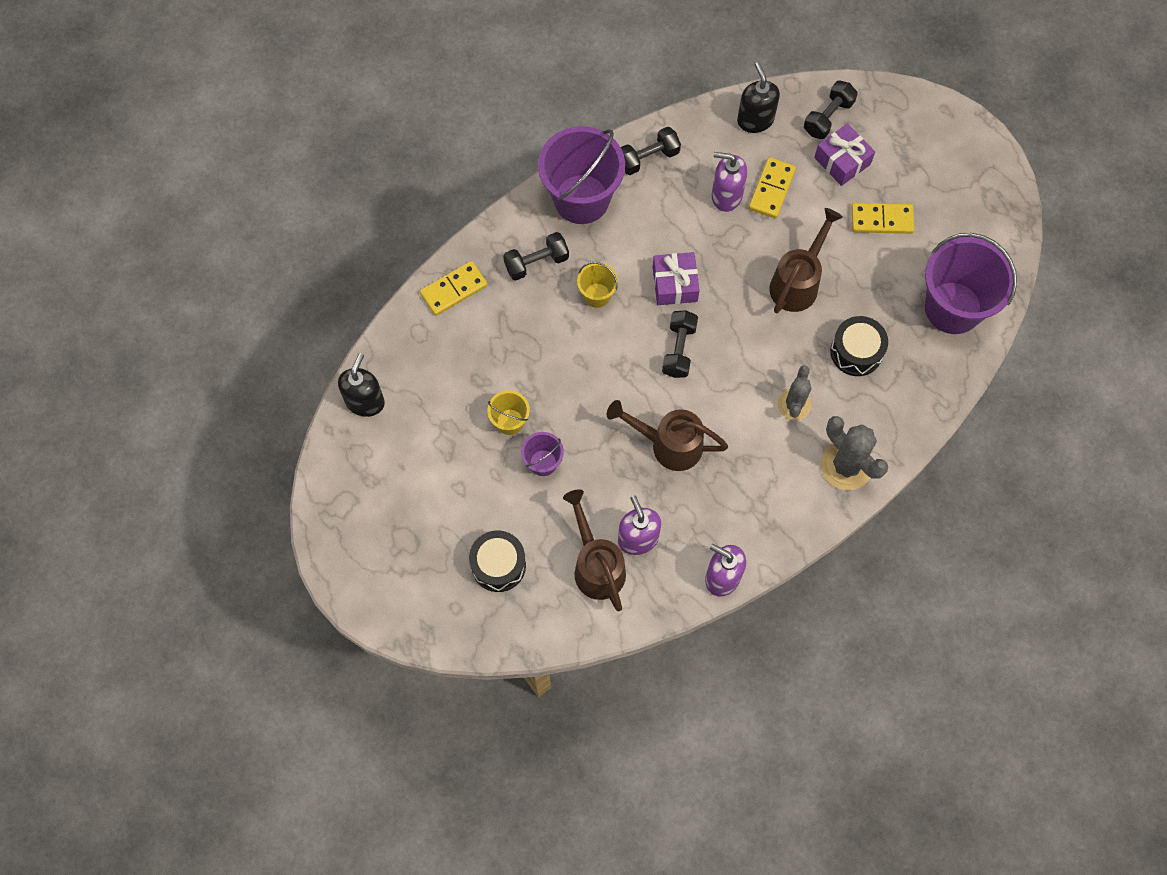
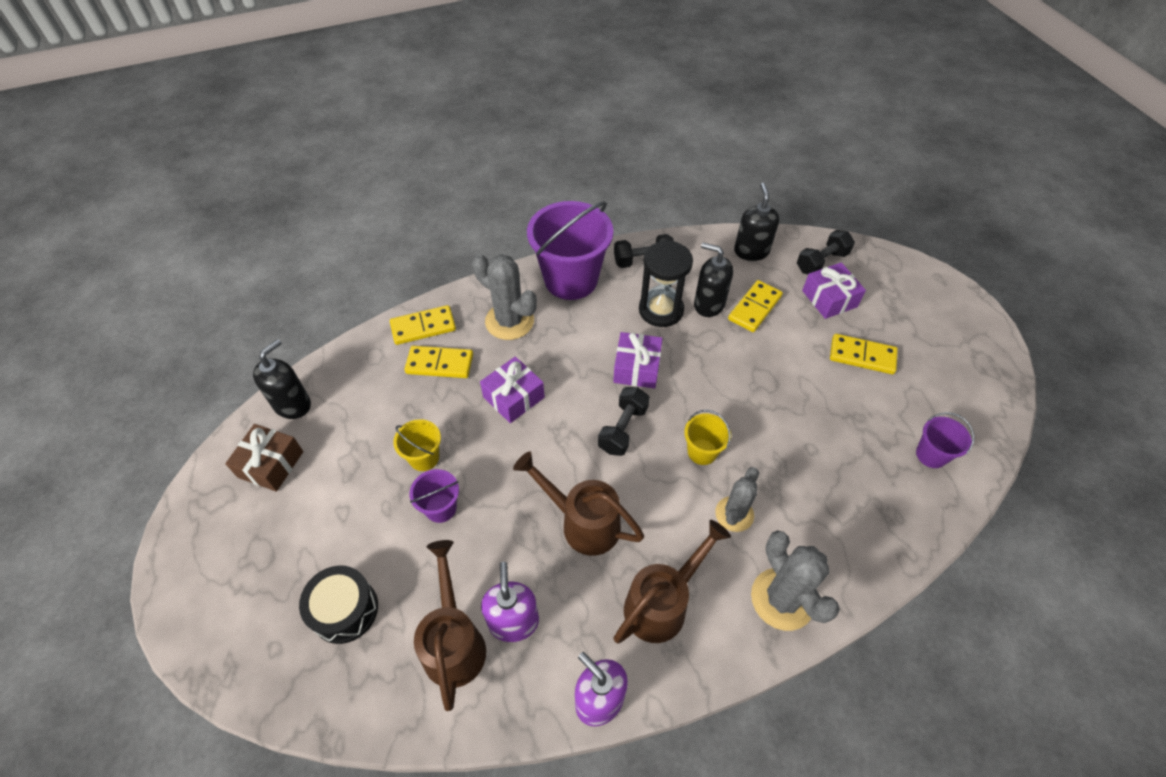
camera: 15 degrees right, 15 degrees down
(374, 462) = (271, 464): none -> brown gift
(486, 326) = (439, 364): none -> yellow domino
(536, 262) = (509, 321): black dumbbell -> grey cactus
(569, 343) = (513, 397): none -> purple gift
(597, 295) = (557, 361): yellow bucket -> yellow bucket (702, 452)
(681, 214) = (661, 310): none -> black hourglass
(726, 195) = (709, 304): purple soap dispenser -> black soap dispenser
(797, 283) = (763, 394): brown watering can -> brown watering can (661, 604)
(856, 352) = (815, 475): black drum -> none
(953, 307) = (931, 455): purple bucket -> purple bucket, size x0.47

